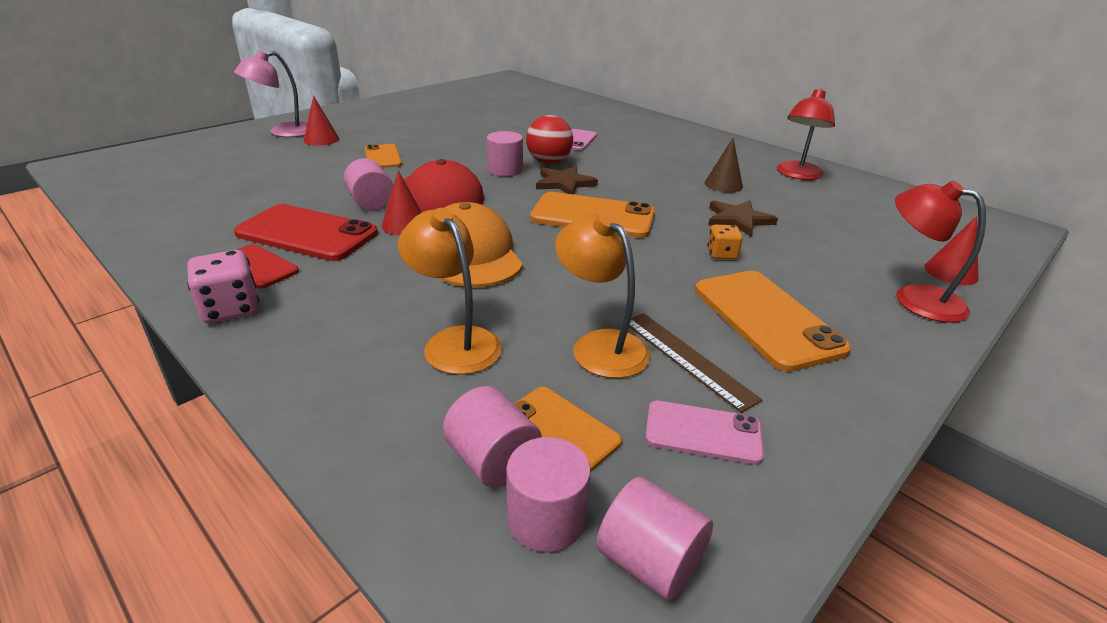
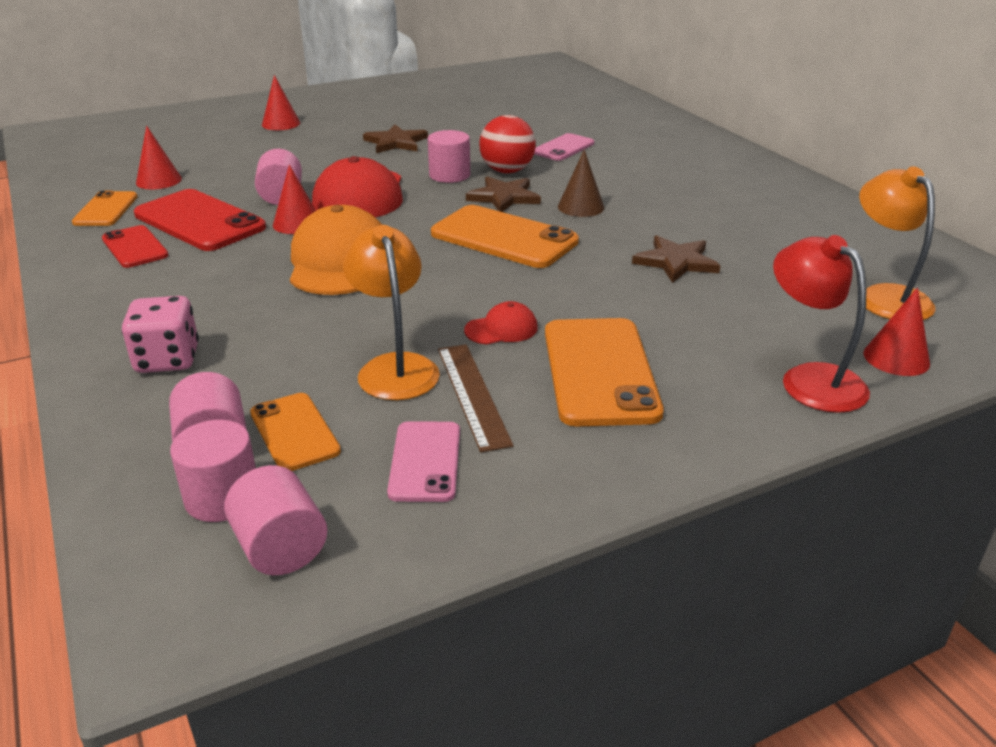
camera: 20 degrees right, 0 degrees up
(231, 309) = (88, 282): pink dice -> pink dice (167, 359)
(237, 200) = (158, 180): none -> red cone
(283, 132) = (248, 112): pink lamp -> none
(383, 157) = (329, 149): orange phone -> orange phone (106, 209)
(437, 147) = (396, 142): none -> brown star
(454, 341) = (259, 341): orange lamp -> orange lamp (885, 296)
(658, 294) = (501, 329): none -> red cap
(703, 432) = (425, 461): pink phone -> pink phone turned 60 degrees clockwise
(722, 254) = (615, 298): orange dice -> none
(723, 184) = (699, 218): brown cone -> brown cone (581, 207)
(797, 175) = (813, 217): red lamp -> none

